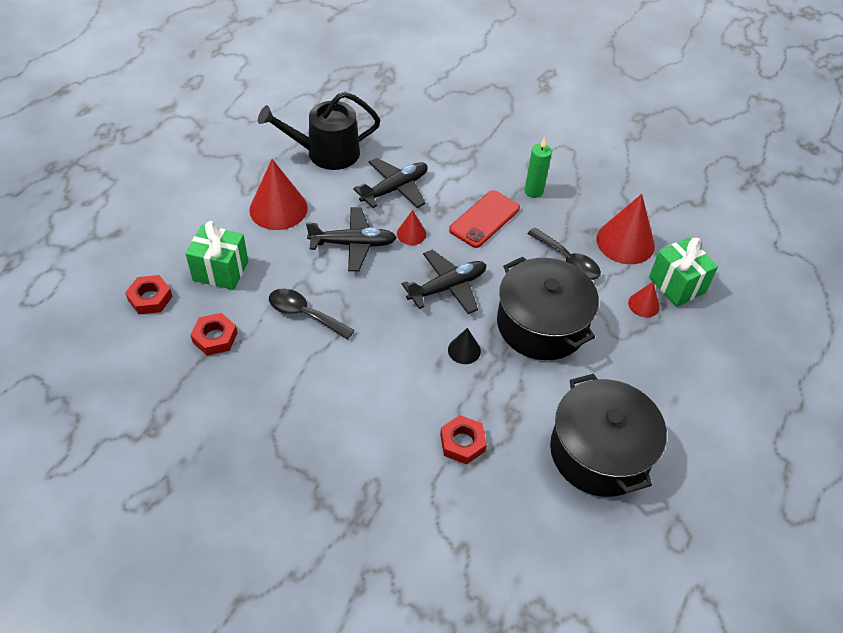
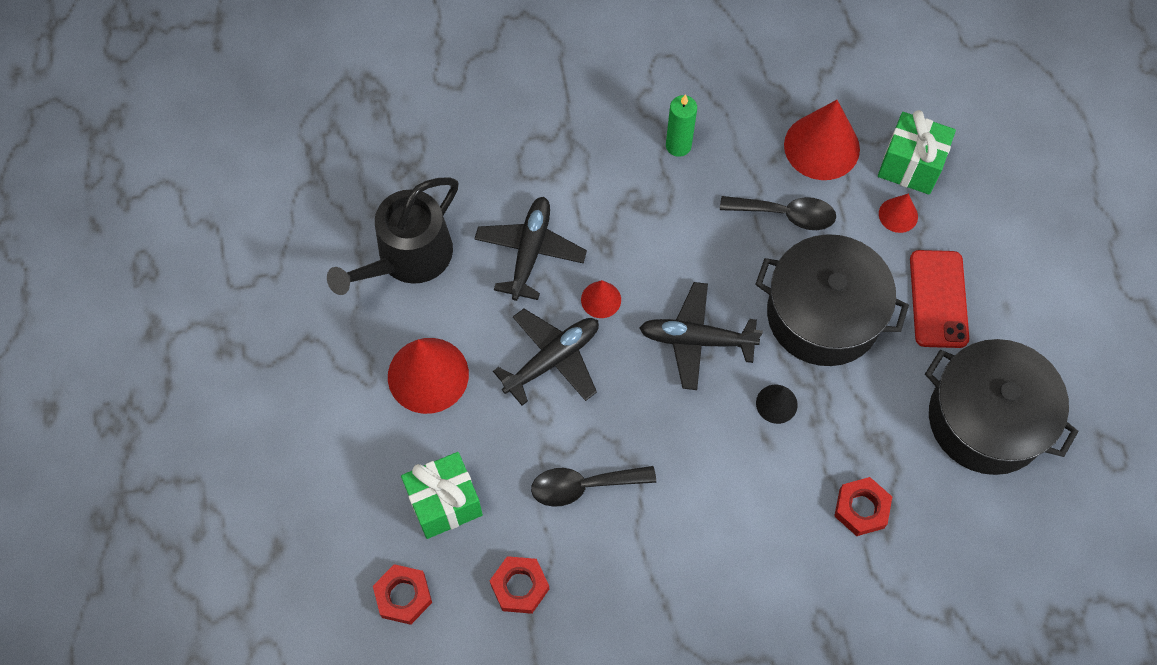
camera: 35 degrees left, 15 degrees up
(447, 287) = (696, 340): black plane -> black plane turned 105 degrees counterclockwise
(484, 219) = (659, 222): red phone -> red phone (938, 299)

